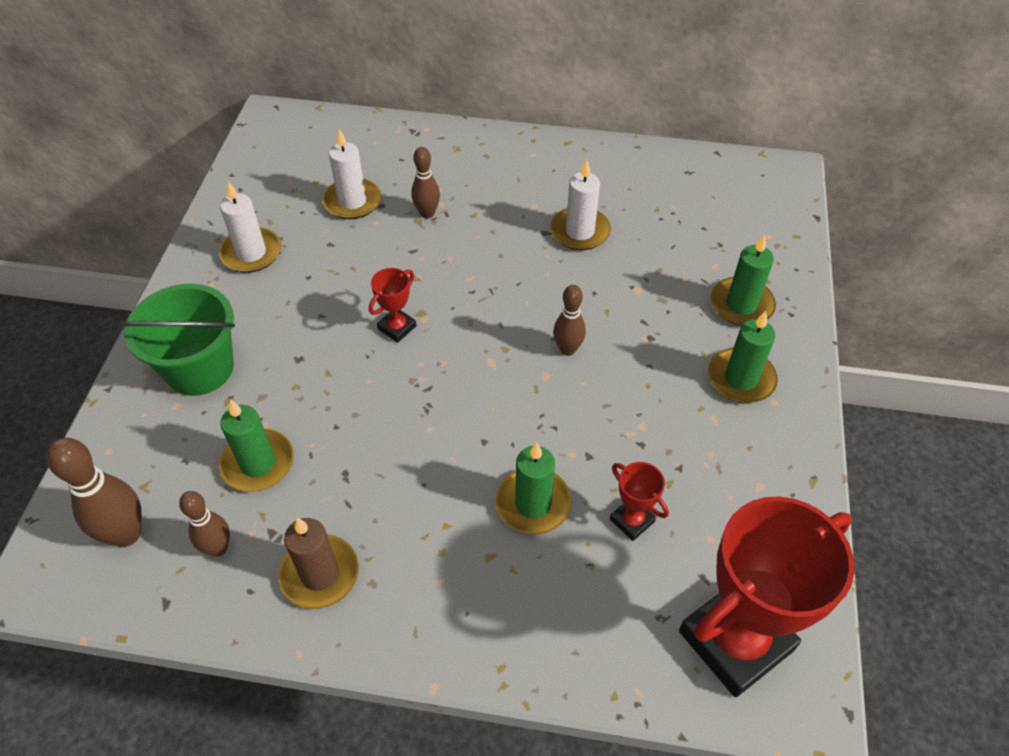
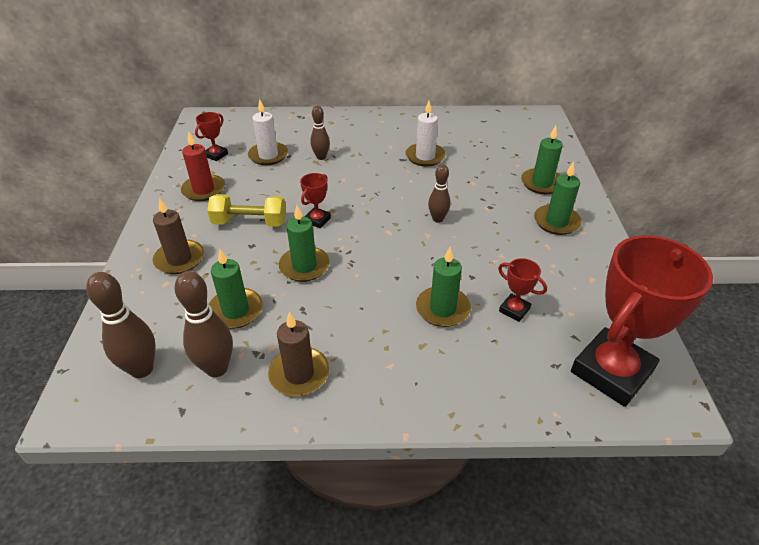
camera: 10 degrees left, 10 degrees down
(200, 368) = (179, 259): green bucket -> brown candle
(218, 548) = (217, 368): brown bowling pin -> brown bowling pin, size x1.57
(251, 253) = (203, 190): white candle -> red candle
(279, 191) = (216, 155): none -> red trophy
(303, 319) = (250, 222): none -> yellow dumbbell
(362, 404) = (304, 266): none -> green candle

